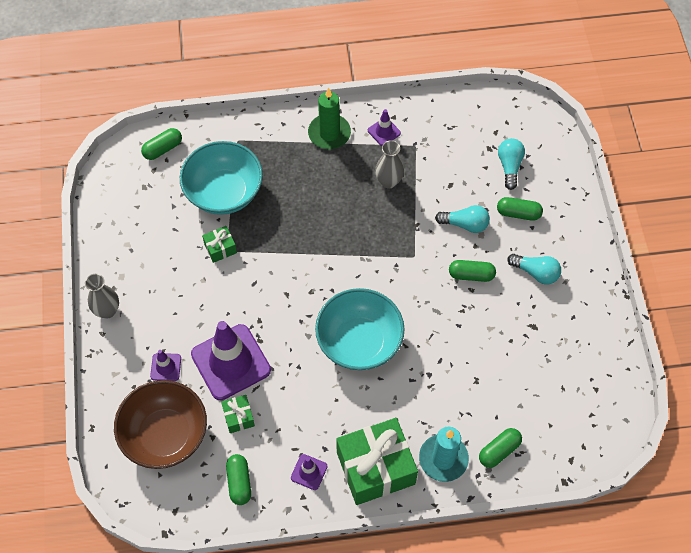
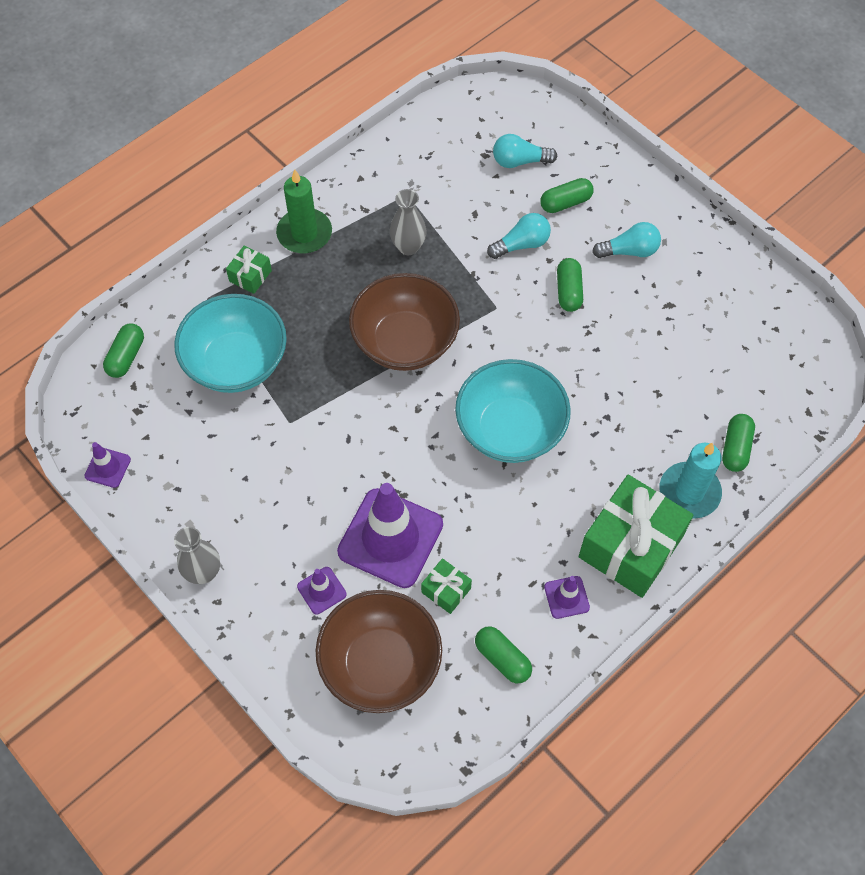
camera: 35 degrees left, 0 degrees up
(220, 248) = (280, 424): green gift -> green gift (250, 276)
(337, 243) = (405, 341): none -> brown bowl
(384, 132) = (362, 199): purple traffic cone -> purple traffic cone (107, 467)
(471, 275) = (568, 291): green capsule -> green capsule turned 60 degrees counterclockwise
(509, 166) = (519, 161): turquoise light bulb -> turquoise light bulb turned 60 degrees counterclockwise

